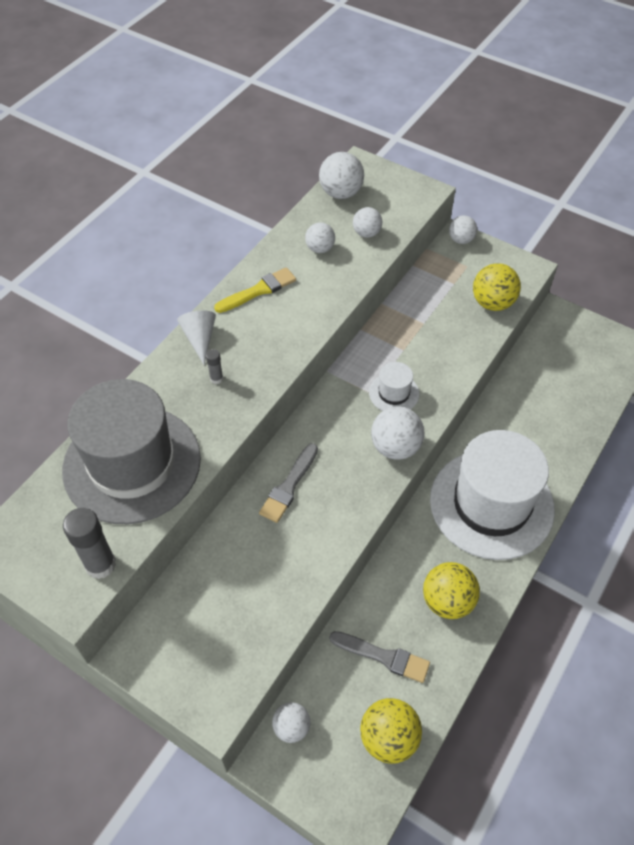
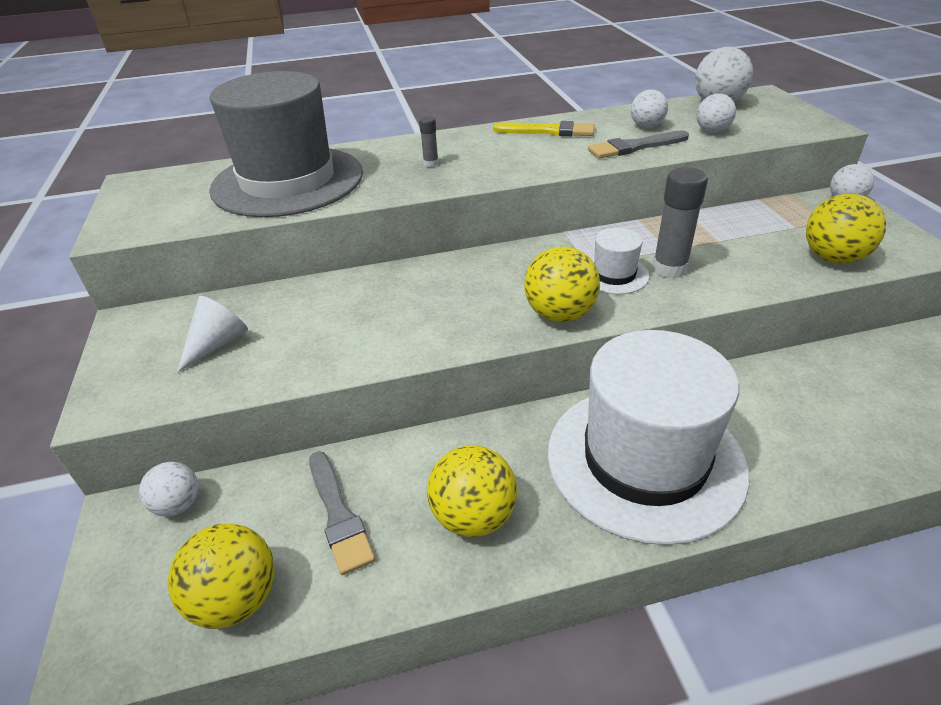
camera: 45 degrees right, 15 degrees down
(100, 564) = (167, 222): grey glue stick -> grey glue stick (669, 269)
(200, 339) = (455, 139): white cone -> white cone (217, 343)
(289, 486) = (414, 288): grey brush -> grey brush (634, 147)
(395, 447) = (559, 314): white ball -> yellow ball

